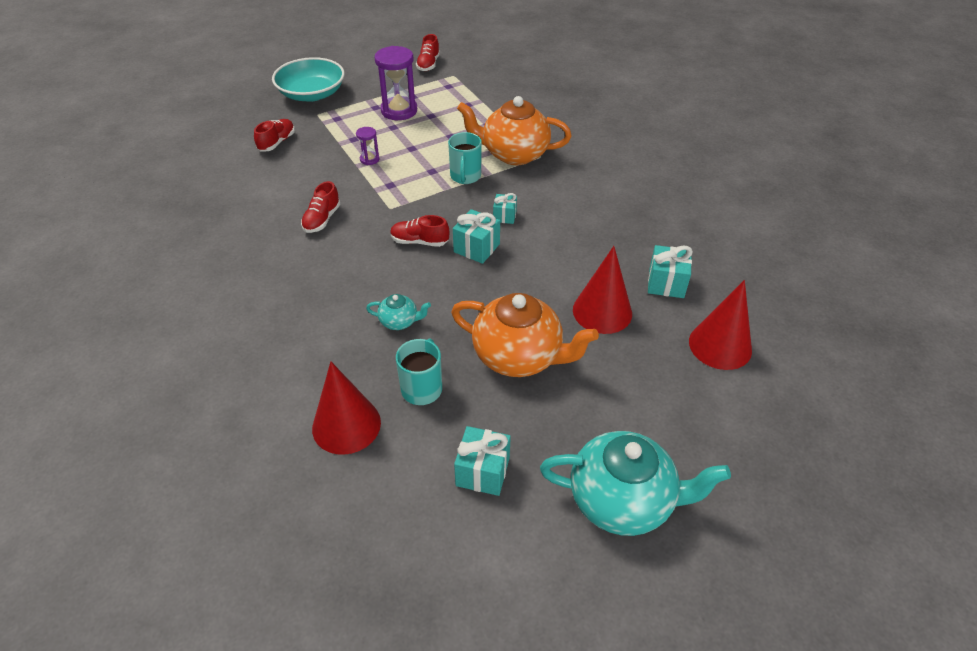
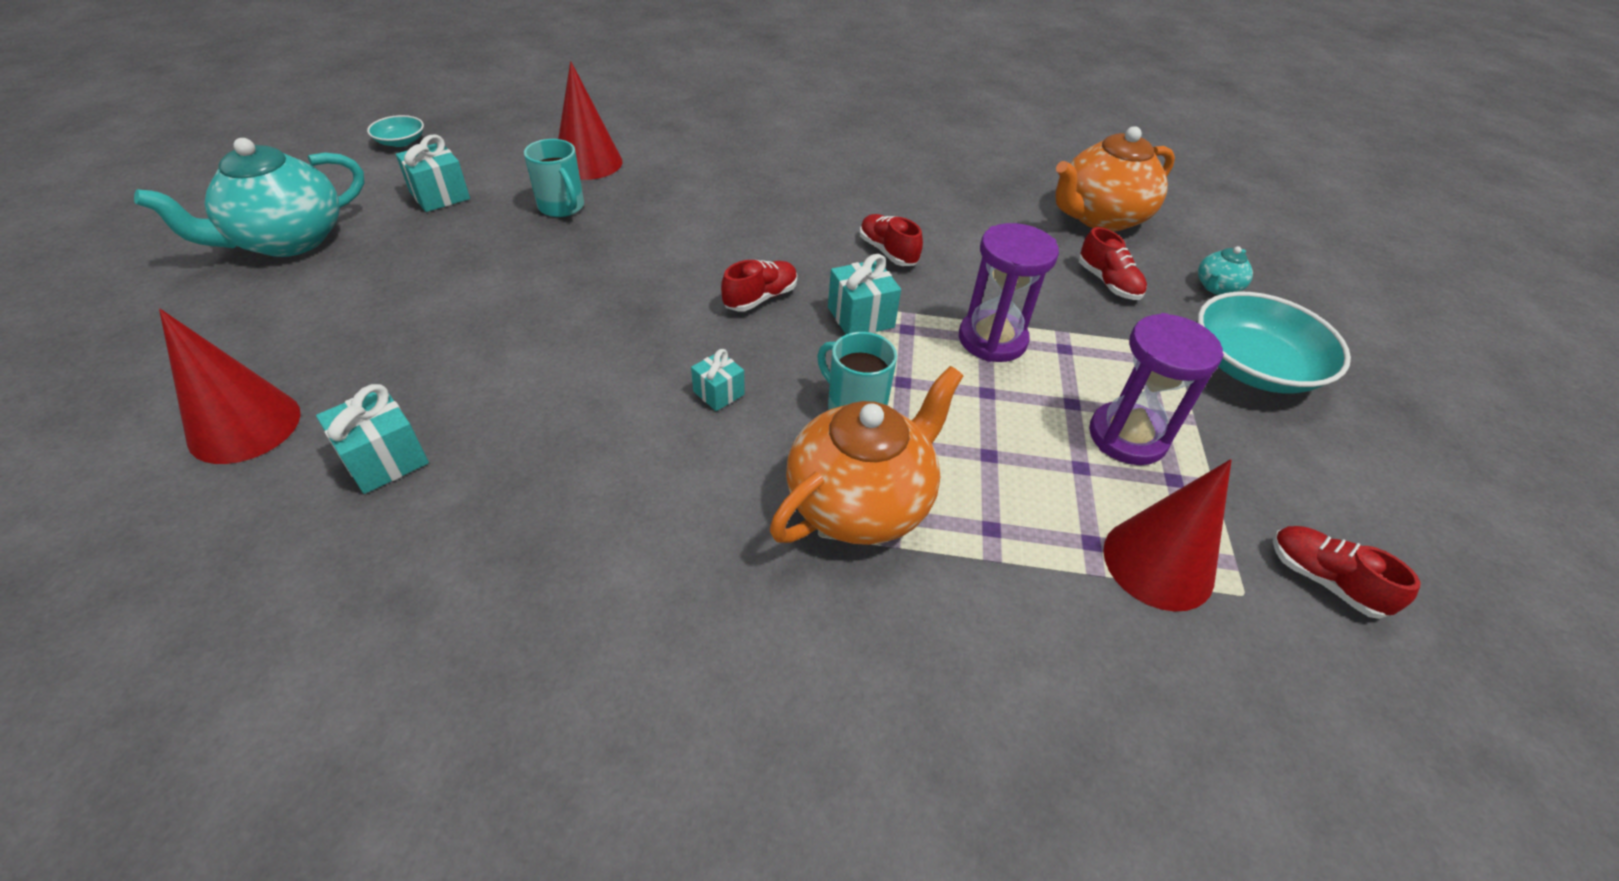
camera: 125 degrees right, 0 degrees up
(369, 159) = (992, 340): purple hourglass -> purple hourglass, size x2.02
(399, 321) = (657, 230): turquoise teapot -> turquoise teapot (1216, 287)
(440, 595) = (400, 142): none -> turquoise bowl
(476, 248) = (691, 333): turquoise gift -> turquoise gift (860, 317)
(519, 356) = (501, 273): orange teapot -> orange teapot (1100, 217)
(602, 311) = (449, 366): red cone -> red cone (1158, 563)

